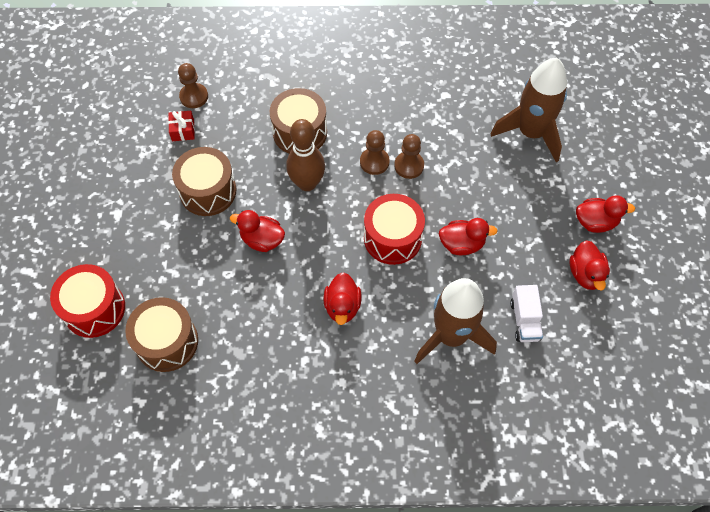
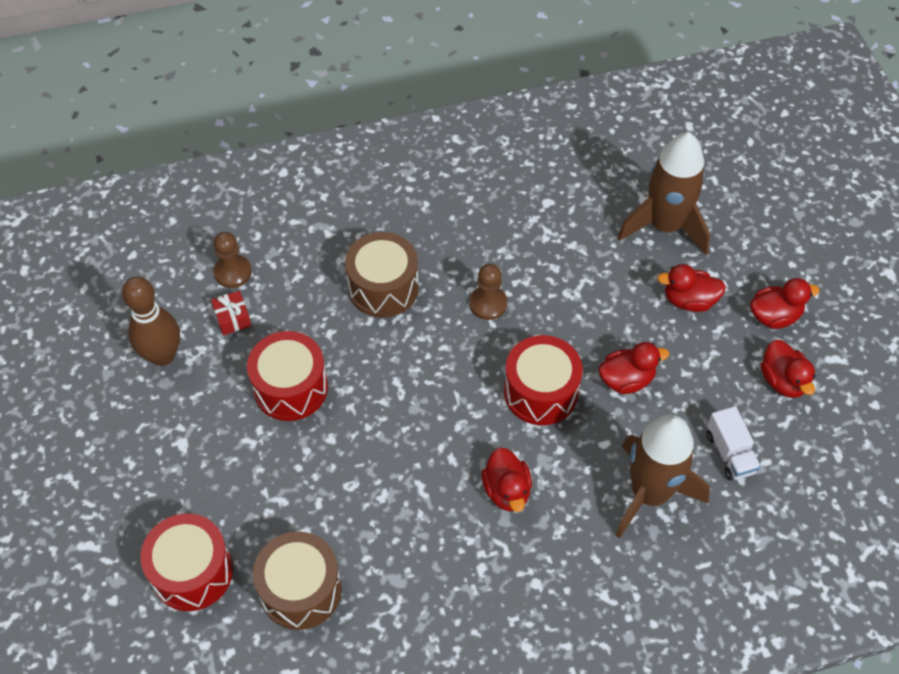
camera: 15 degrees left, 5 degrees down
(208, 191) = (290, 388): brown drum -> red drum
(262, 240) = (380, 432): red duck -> red duck (689, 300)
(307, 183) = (413, 349): brown bowling pin -> brown bowling pin (162, 355)
(409, 166) = (532, 299): brown pawn -> none

